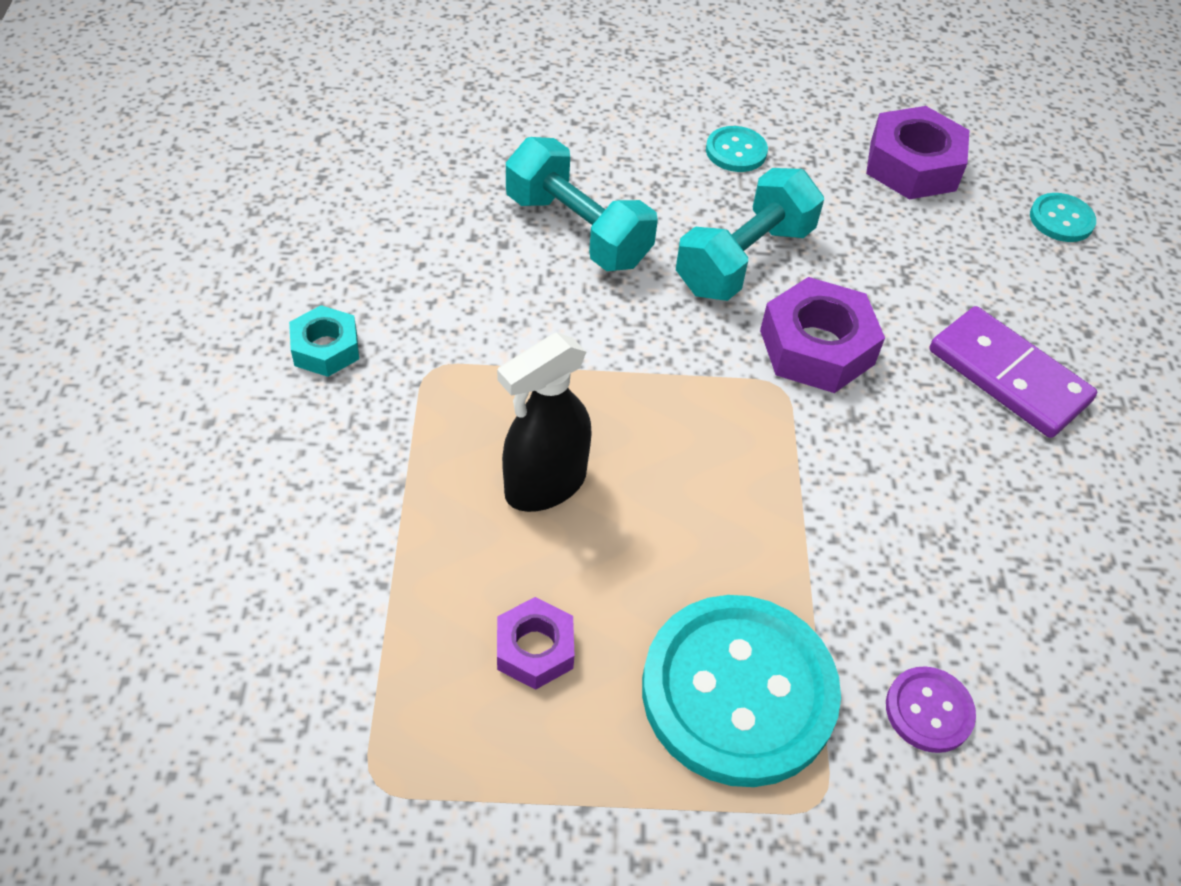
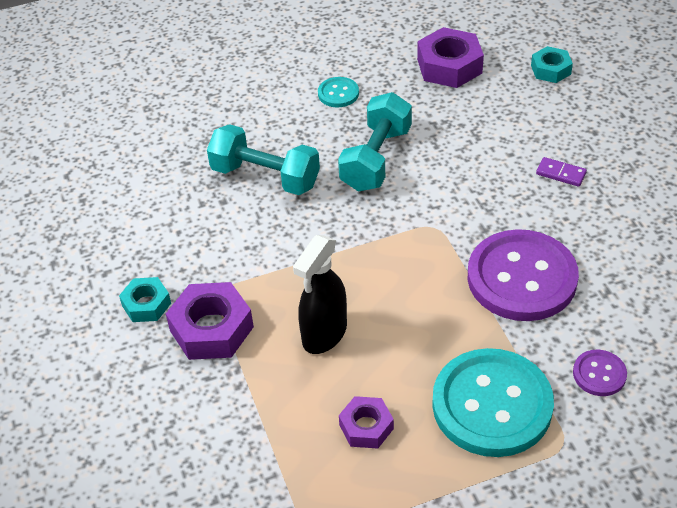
camera: 15 degrees left, 5 degrees down
(816, 347) = (444, 196): purple nut -> purple nut (211, 329)
(876, 512) = (521, 278): none -> purple button
(1008, 376) = (561, 173): purple domino -> purple domino, size x0.48
(1061, 219) = (550, 70): turquoise button -> turquoise nut

